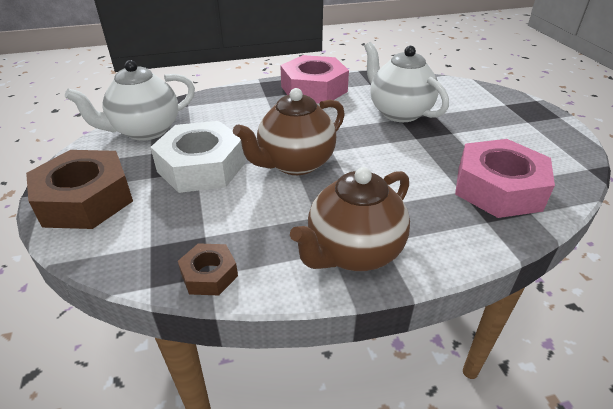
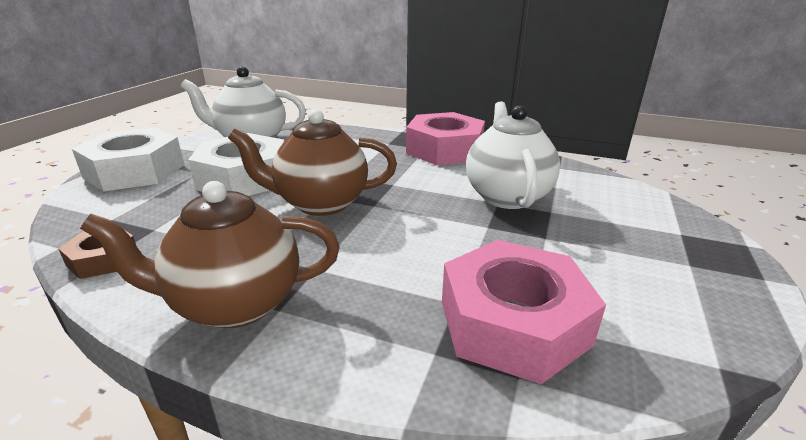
camera: 35 degrees right, 10 degrees down
(86, 199) = (135, 171): brown nut -> white nut

